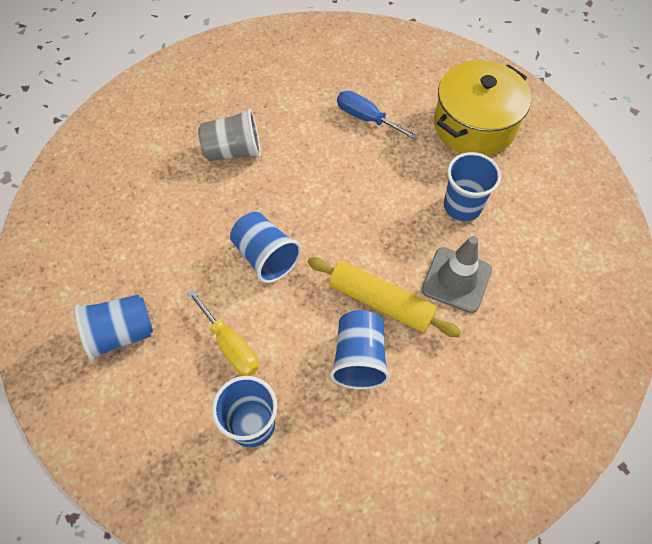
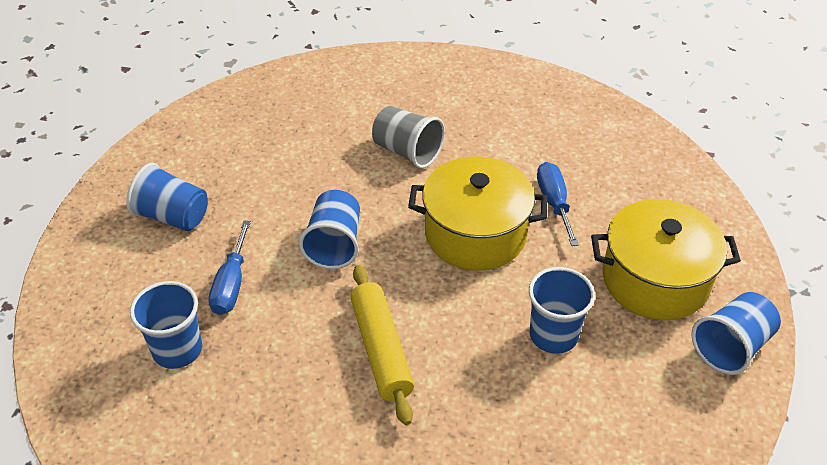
camera: 45 degrees right, 15 degrees down
(230, 345) = (231, 284): yellow screwdriver -> blue screwdriver
(345, 176) = (475, 234): none -> yellow pot
(359, 358) = (310, 375): blue cup -> blue cup (731, 347)
(456, 280) = (469, 387): grey traffic cone -> none

